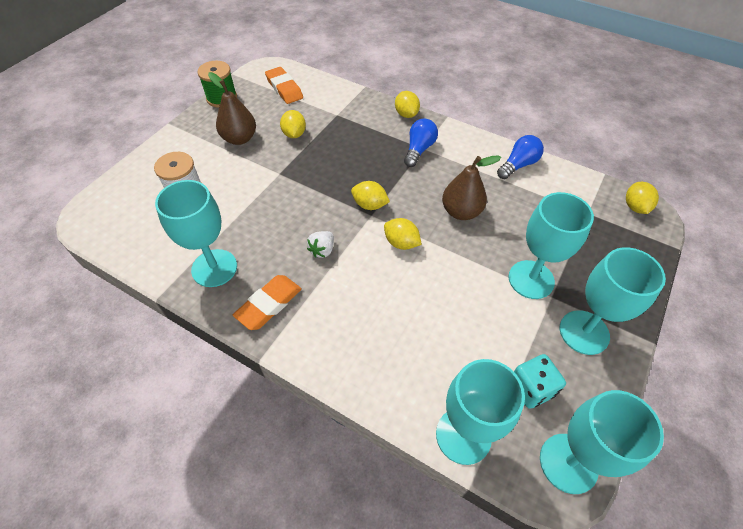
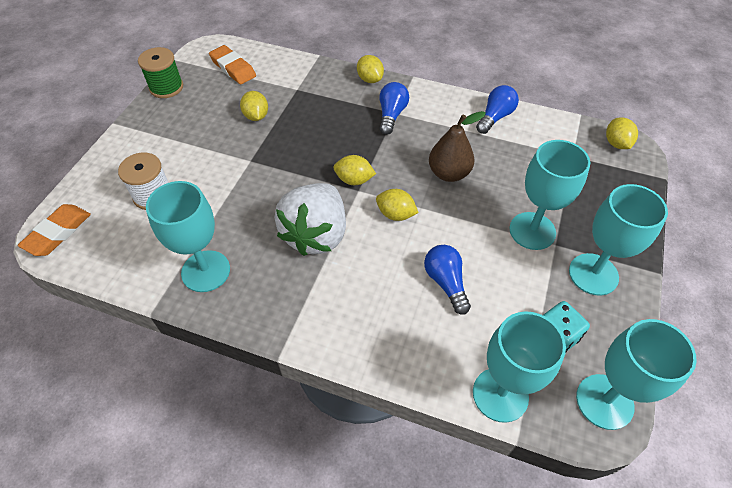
camera: 10 degrees left, 0 degrees up
(239, 138) = (197, 129): brown pear -> none
(269, 304) = (274, 299): orange eraser -> orange eraser (58, 233)
(322, 250) = (316, 234): white strawberry -> white strawberry, size x2.44
(434, 316) = (446, 282): none -> blue light bulb

